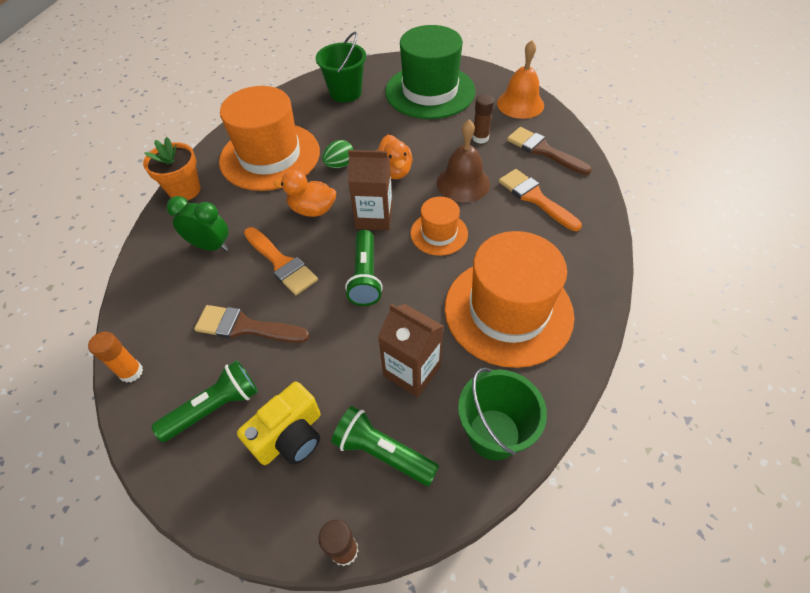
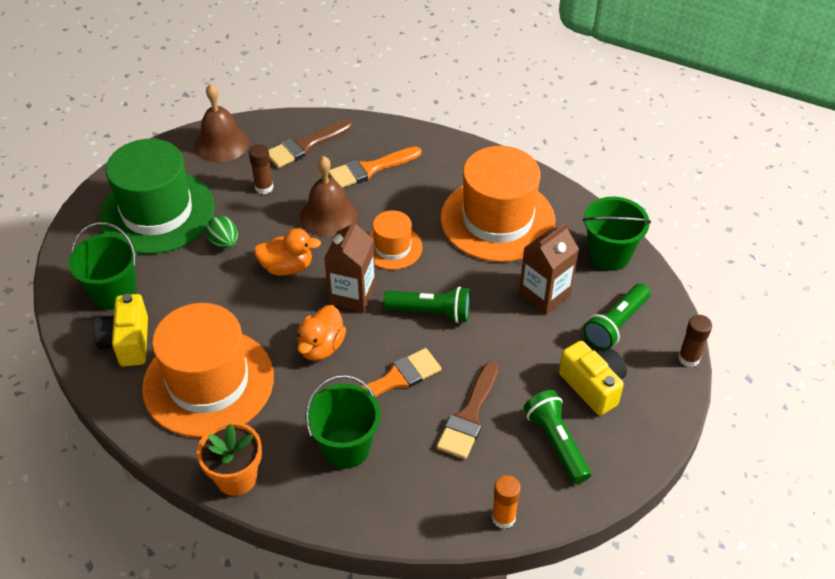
camera: 80 degrees left, 5 degrees down
(211, 246) = (346, 447): green clock -> green bucket
(302, 110) = (127, 342): none -> yellow camera
(339, 165) = (255, 314): green egg -> green egg (224, 242)
(520, 104) = (221, 143): orange bell -> brown bell

